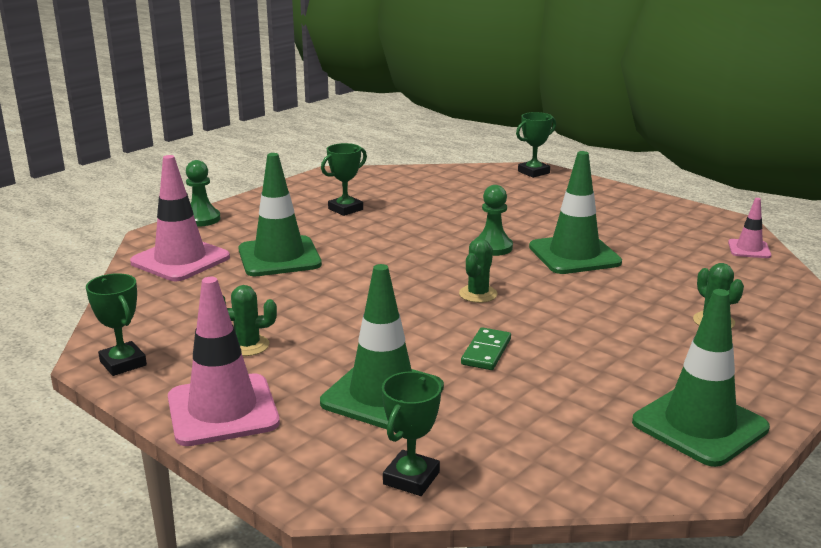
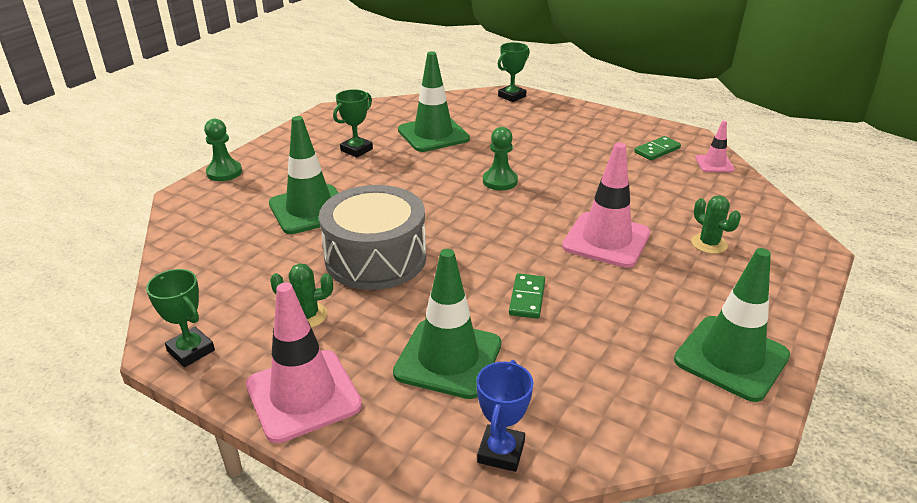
camera: 10 degrees left, 10 degrees up
(180, 260) = (216, 222): pink traffic cone -> pink traffic cone (606, 240)
(334, 304) = (375, 258): none -> grey drum
(411, 478) = (501, 452): green trophy -> blue trophy
(478, 294) = (501, 234): green cactus -> none
(574, 255) = (572, 183): green traffic cone -> green traffic cone (433, 134)
(685, 232) = (657, 150): none -> green domino

